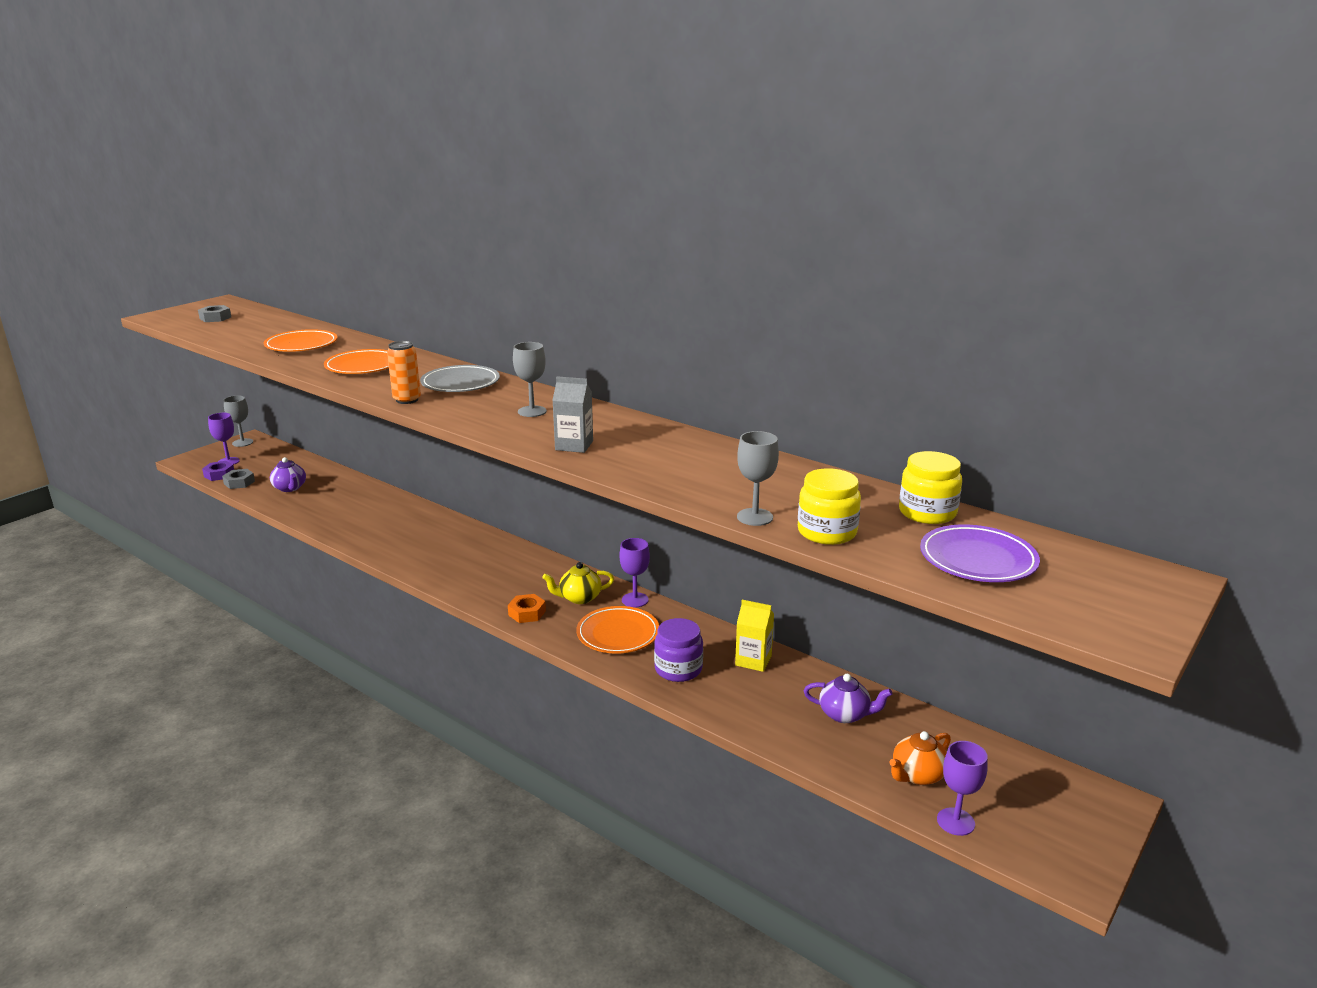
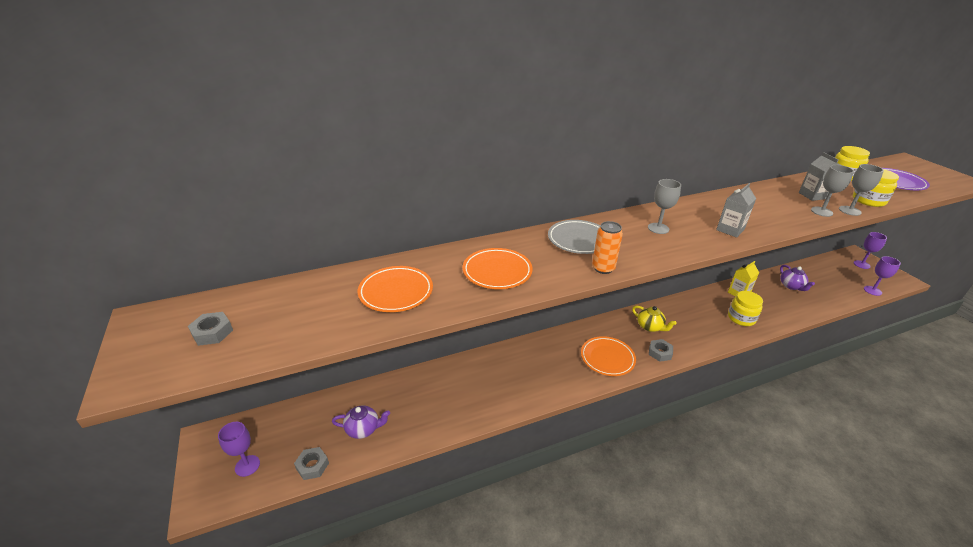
camera: 60 degrees left, 10 degrees up
(219, 474) = (274, 480): purple nut -> none
(242, 442) = (209, 444): grey goblet -> grey goblet (821, 211)
(527, 613) = (660, 353): orange nut -> grey nut
(579, 598) = (650, 327): yellow teapot -> yellow teapot turned 60 degrees counterclockwise
(618, 634) = (698, 326): orange plate -> orange plate (607, 358)
(635, 600) = (662, 308): purple goblet -> purple goblet (861, 264)
(678, 669) = (741, 318): purple jar -> yellow jar
(781, 490) = (812, 195): none -> grey carton
(845, 714) = (791, 286): purple teapot -> purple teapot turned 120 degrees clockwise
(917, 775) = (840, 286): orange teapot -> none

